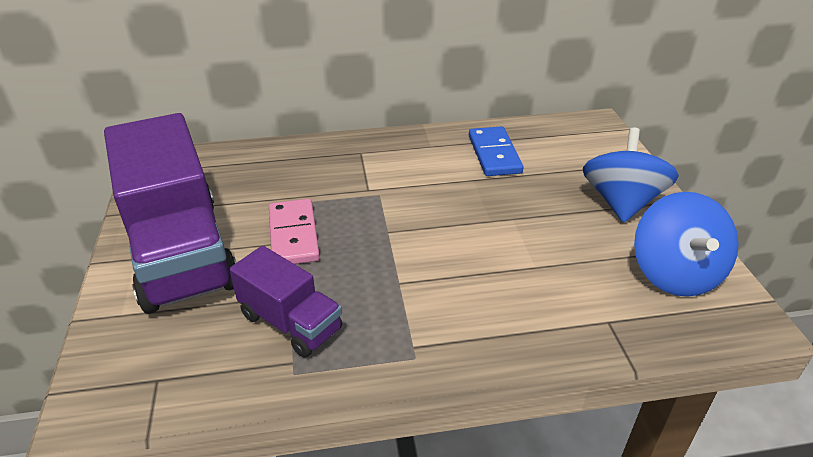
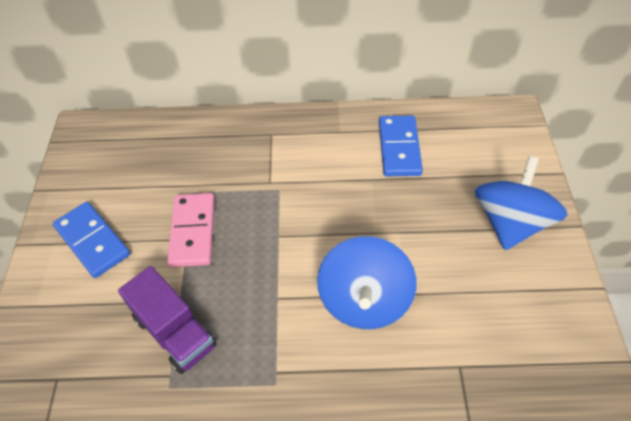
camera: 10 degrees right, 15 degrees up
(181, 252) = (92, 241): purple truck -> blue domino
(674, 273) = (539, 317): blue spinning top -> blue spinning top (364, 300)

